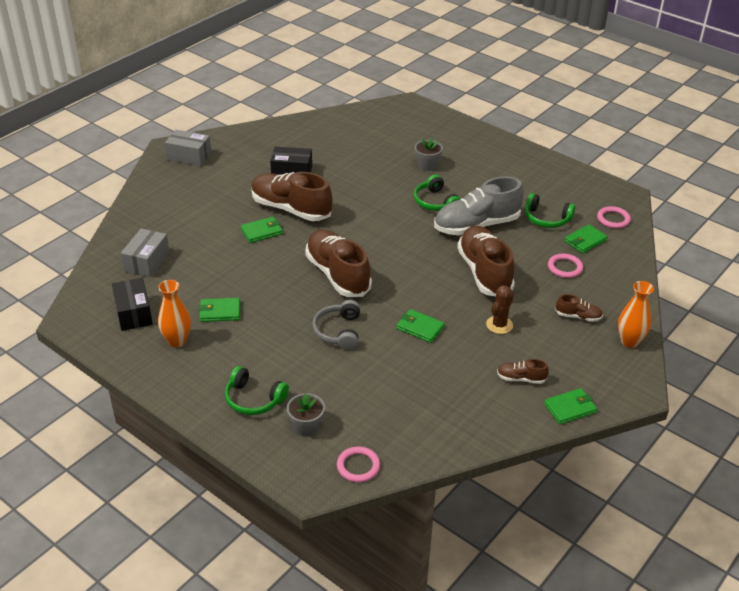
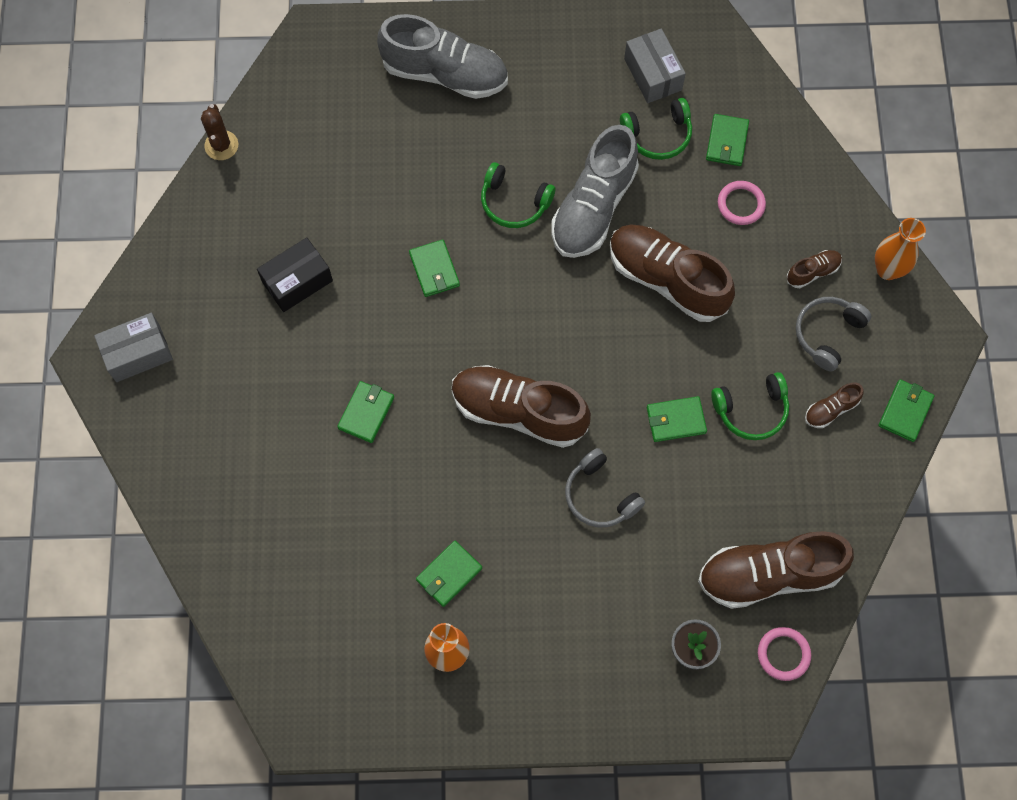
camera: 40 degrees left, 30 degrees up
(134, 313) = (358, 657): black box -> none
(147, 262) = (286, 570): grey box -> grey box (653, 74)
(254, 399) = (607, 661): green headphones -> green headphones (751, 410)
(291, 209) = (361, 347): brown shoe -> brown shoe (768, 574)
(363, 203) = (434, 270): none -> green wallet
(427, 165) = (446, 141): grey flower pot -> none
(456, 144) = (445, 74): none -> grey shoe
(499, 325) = (748, 349): brown cactus -> brown cactus (221, 145)
(557, 346) = (827, 334): none -> grey headphones
(613, 219) = (727, 80): pink ring -> none

